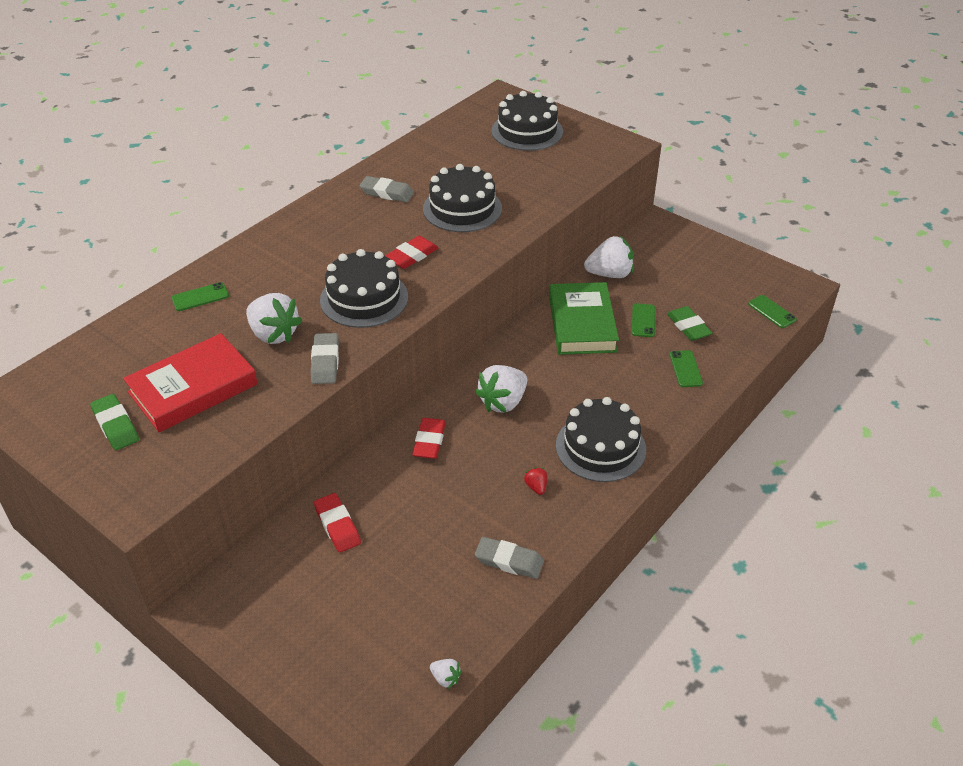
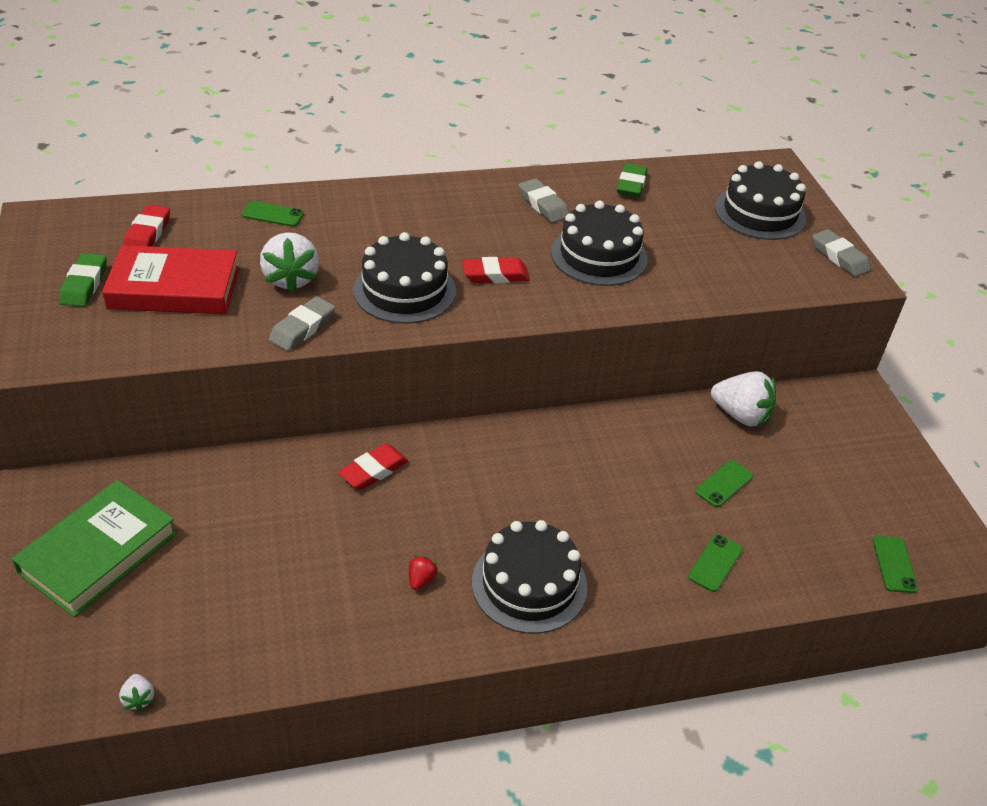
camera: 35 degrees right, 0 degrees up
(337, 526) = (212, 494): red eraser -> red eraser (147, 233)
(503, 402) = (483, 477): white strawberry -> none
(509, 561) = (315, 633): grey eraser -> grey eraser (839, 257)
(582, 324) = (652, 448): green book -> green book (99, 553)
(688, 327) = (769, 521): green eraser -> green eraser (631, 184)

